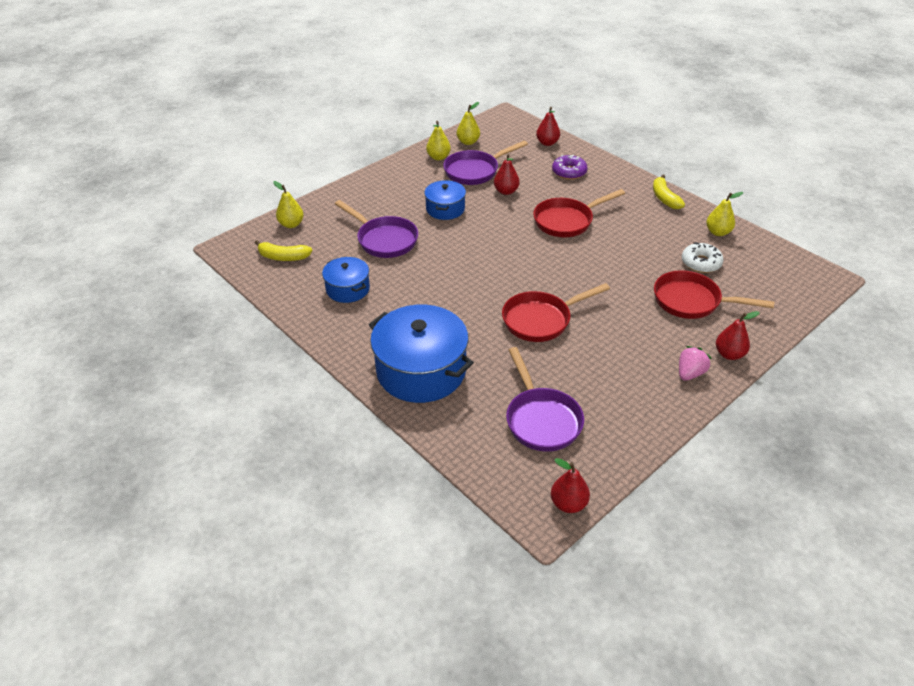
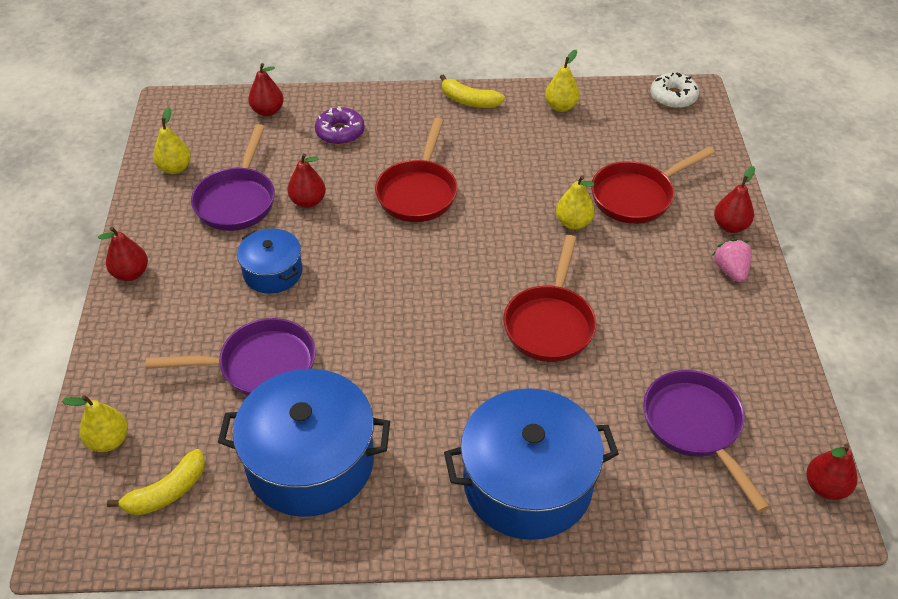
camera: 50 degrees left, 5 degrees up
(348, 289) = (310, 462): blue pot -> blue pot, size x1.84
(388, 171) = (131, 273): none -> red pear
(438, 157) = (167, 212): yellow pear -> yellow pear (573, 223)
(541, 419) = (695, 427): purple pan -> purple pan turned 135 degrees counterclockwise
(701, 263) = (590, 150): white donut -> white donut (673, 97)

